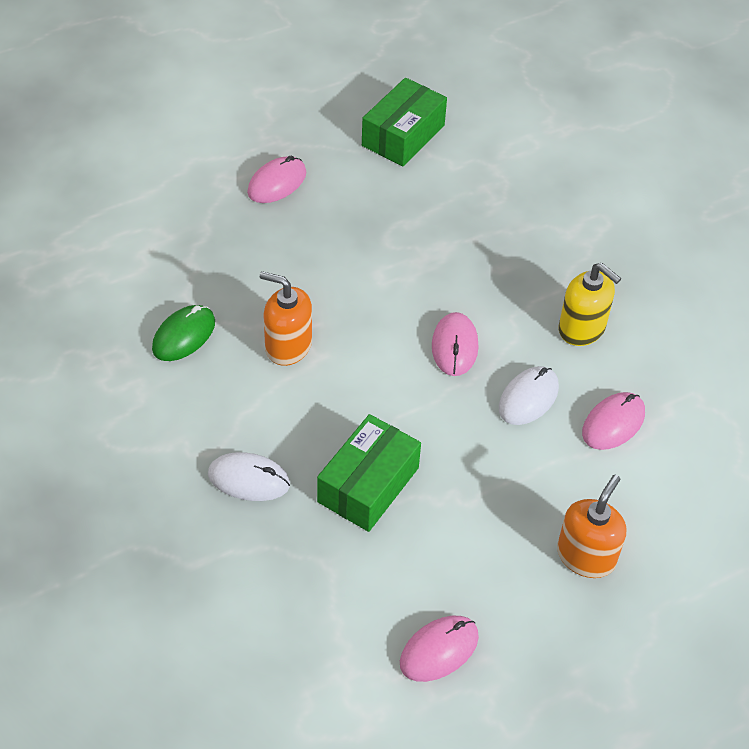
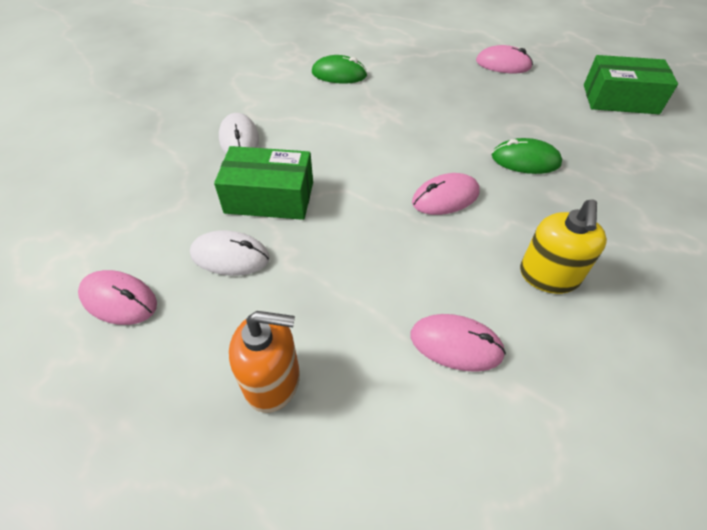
camera: 65 degrees right, 0 degrees up
(288, 346) = (368, 116): orange soap dispenser -> none
(442, 260) = (525, 160): none -> green mouse
(528, 398) = (432, 265): white mouse -> white mouse (230, 256)

